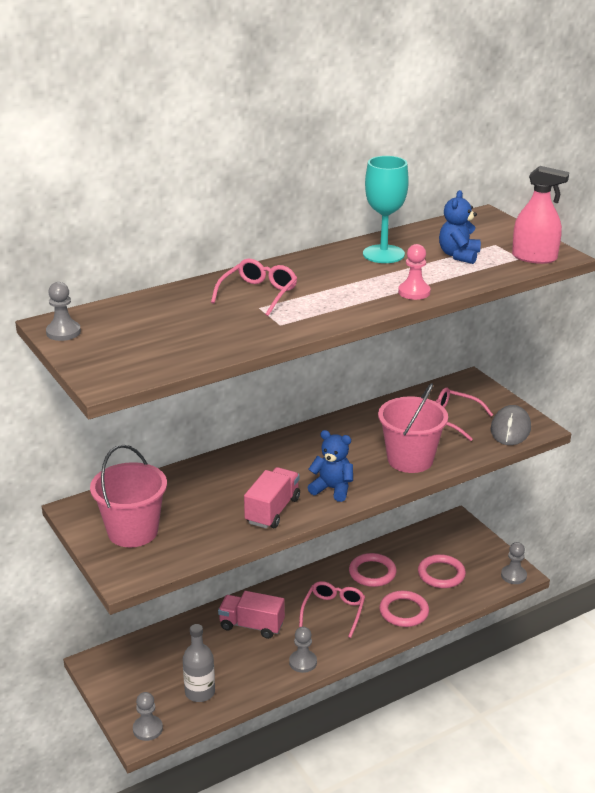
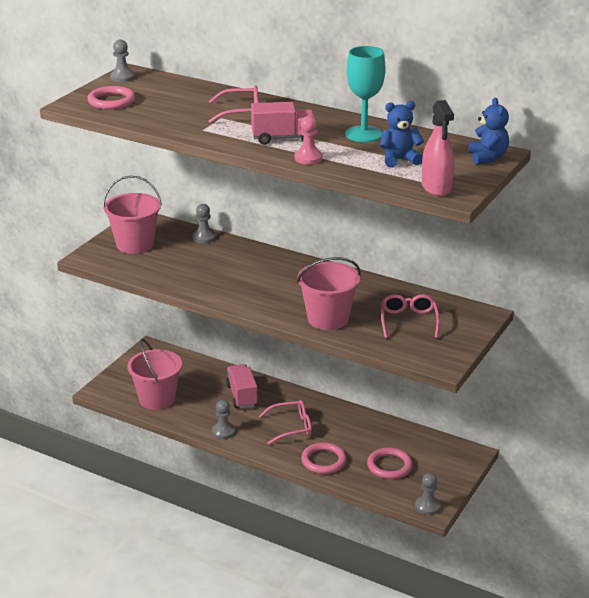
camera: 60 degrees right, 0 degrees up
(147, 729) = (107, 391): grey pawn -> grey pawn (204, 237)
(200, 692) = (157, 399): grey bottle -> pink bucket
(272, 510) = (204, 284): pink truck -> pink truck (283, 138)
(332, 489) = (254, 298): blue teddy bear -> blue teddy bear (487, 157)
(372, 572) = (356, 430): pink ring -> pink ring (111, 101)
(510, 429) = (426, 352): grey mouse -> none

